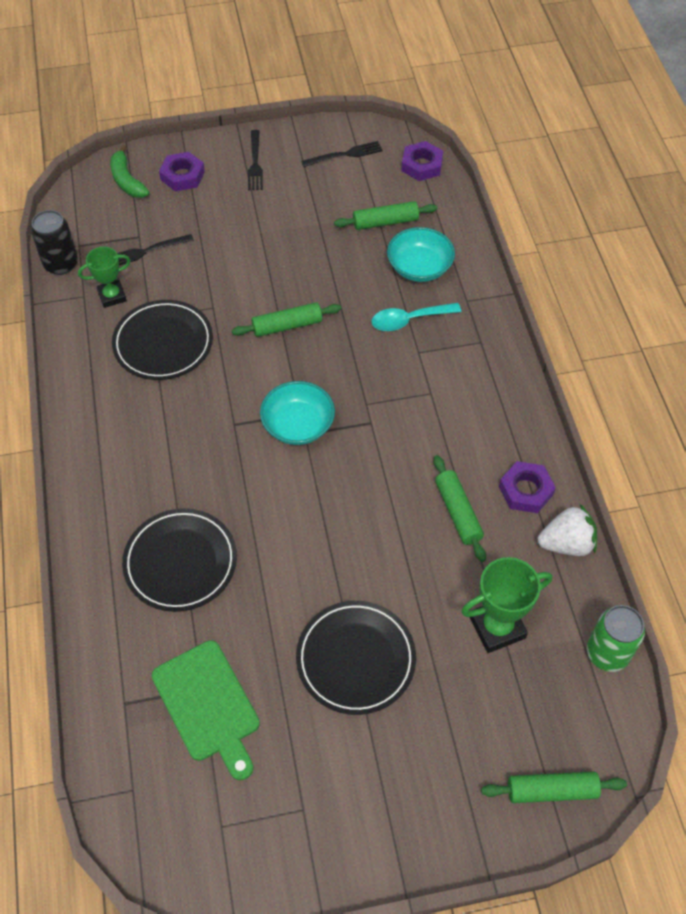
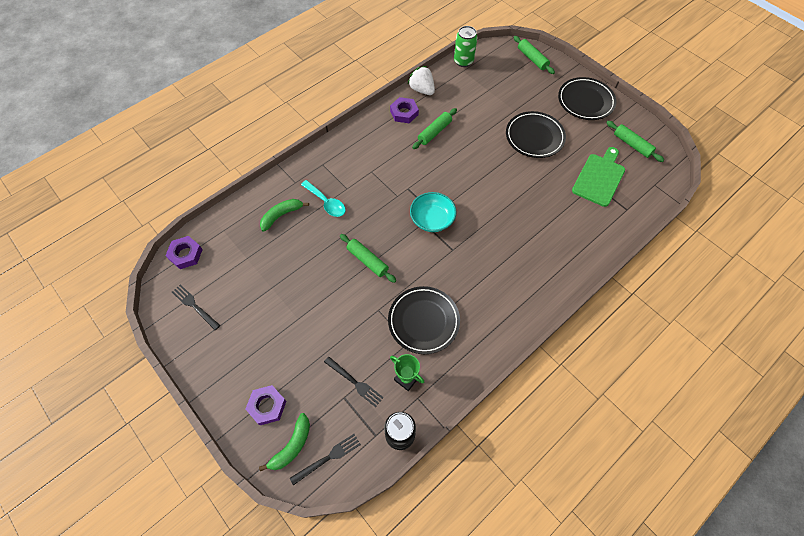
camera: 120 degrees left, 5 degrees up
(180, 562) = (547, 227): black plate -> black plate (585, 101)
(255, 163) = (230, 361): black fork -> black fork (328, 457)
(385, 222) = (251, 250): green rolling pin -> green rolling pin (632, 145)
(419, 267) = (281, 215): turquoise bowl -> green banana
(497, 627) = (480, 97): green trophy -> none

